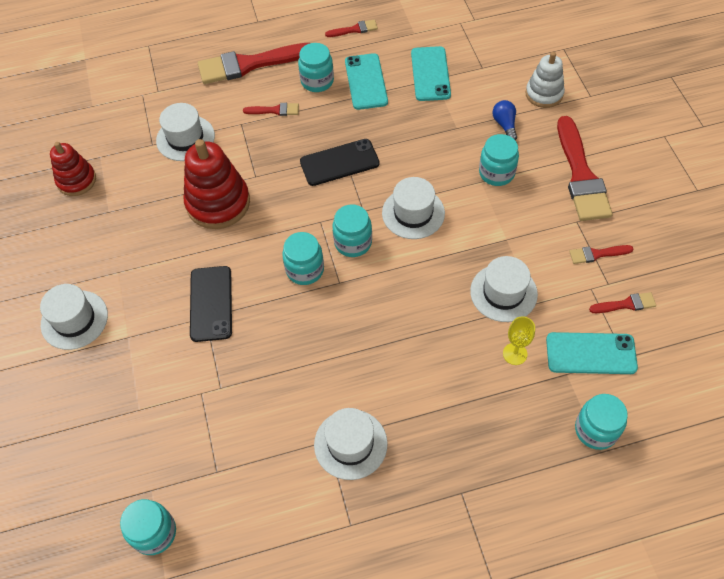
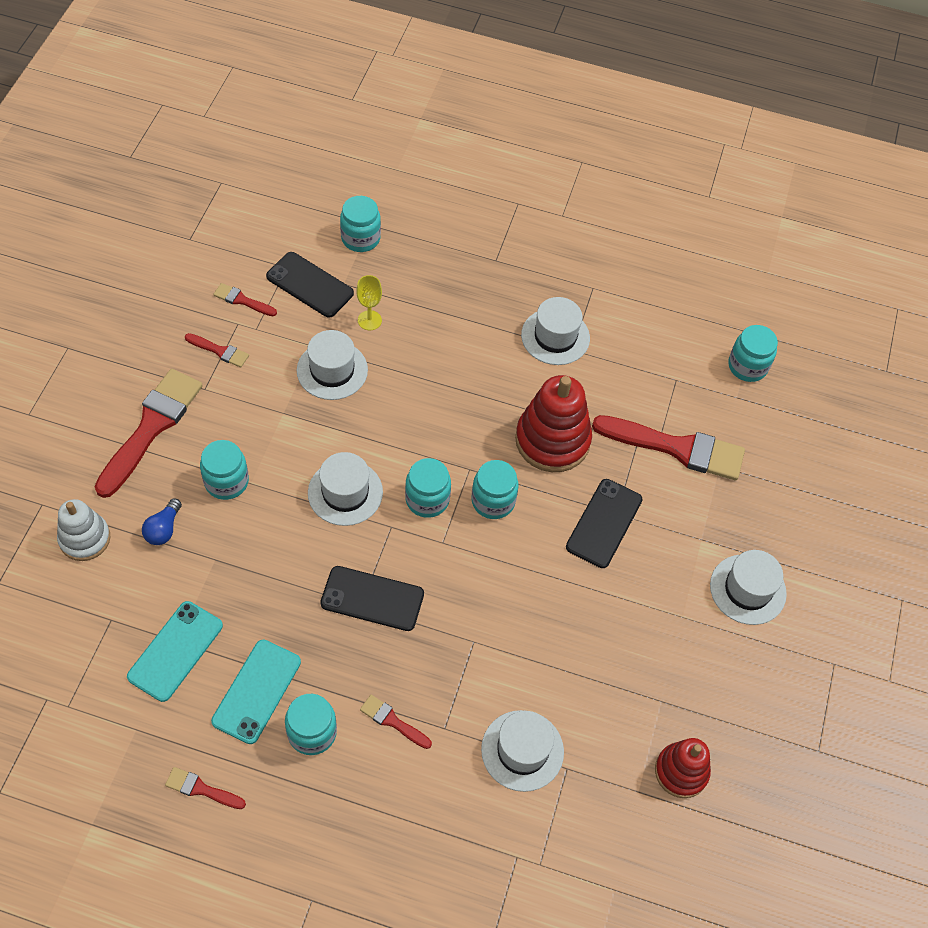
camera: 155 degrees left, 0 degrees up
(218, 203) = (534, 633): red stacking toy -> red stacking toy (552, 440)
(249, 64) = (374, 822): red brush -> red brush (676, 448)
(591, 353) = (310, 285): turquoise phone -> black phone

